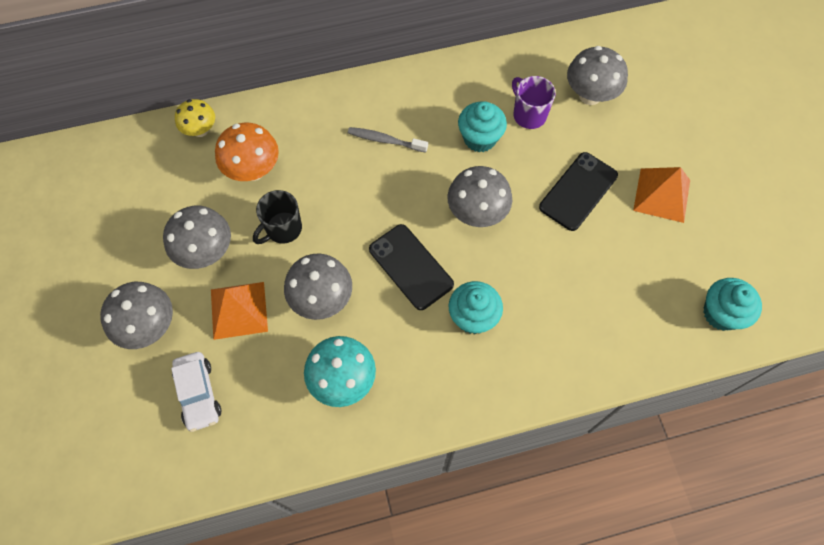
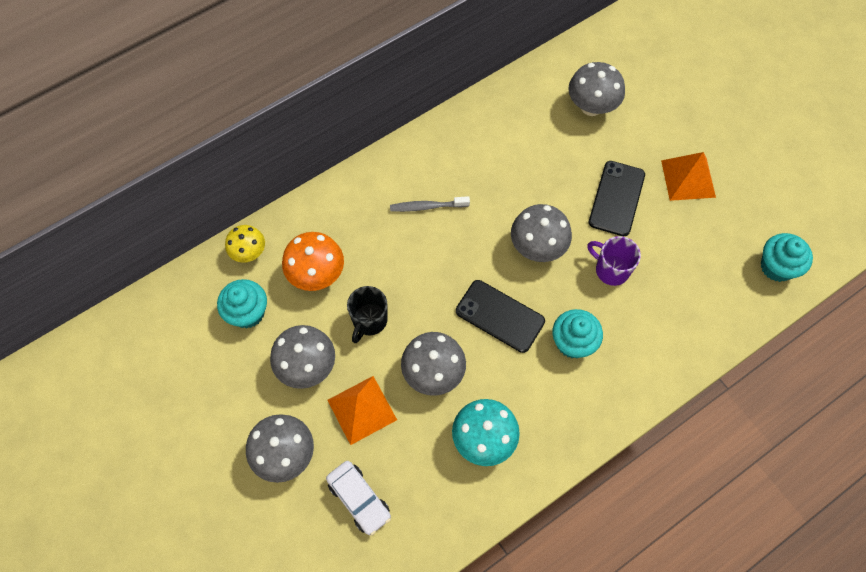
camera: 20 degrees left, 0 degrees up
(479, 138) = (511, 177): turquoise cupcake -> turquoise cupcake (248, 312)
(528, 115) = (545, 142): purple mug -> purple mug (611, 269)

